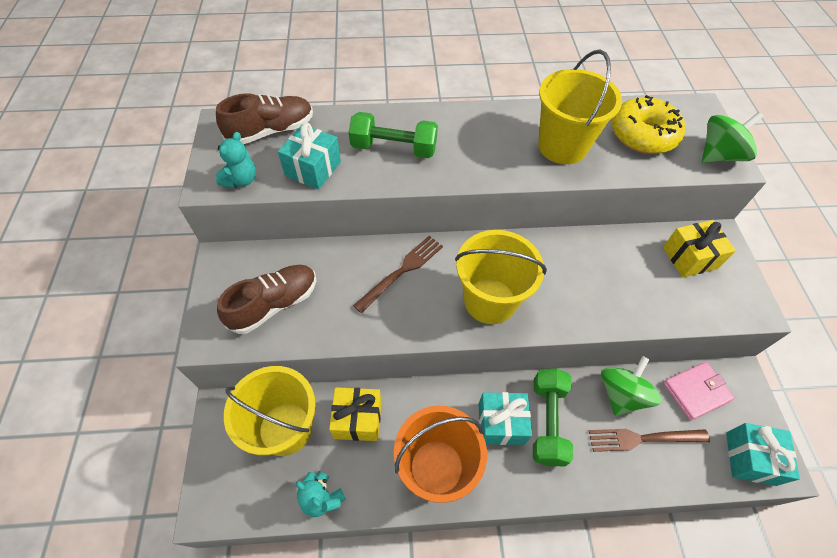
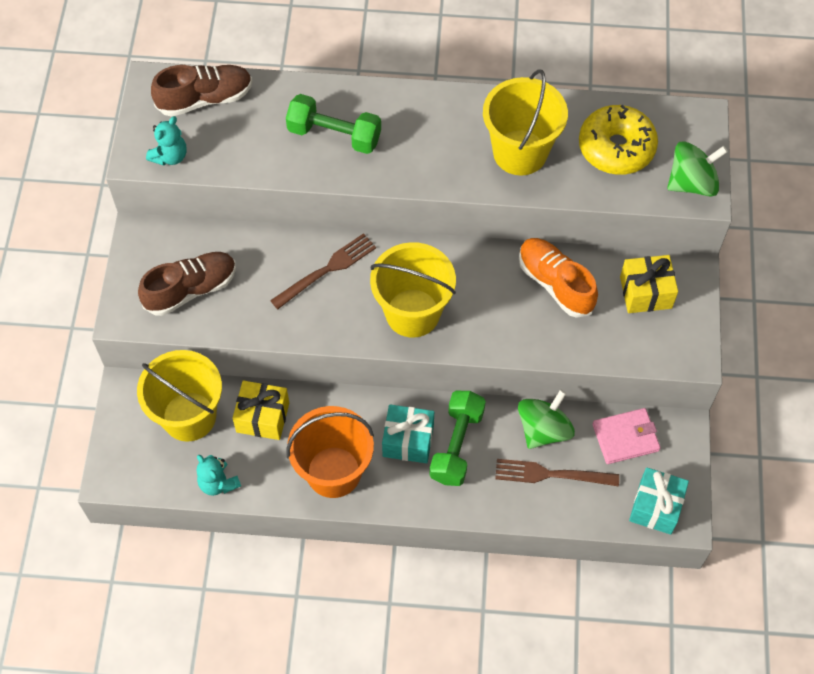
camera: 10 degrees right, 5 degrees up
(313, 169) = (245, 151): turquoise gift -> none
(609, 259) = (555, 283): none -> orange shoe

